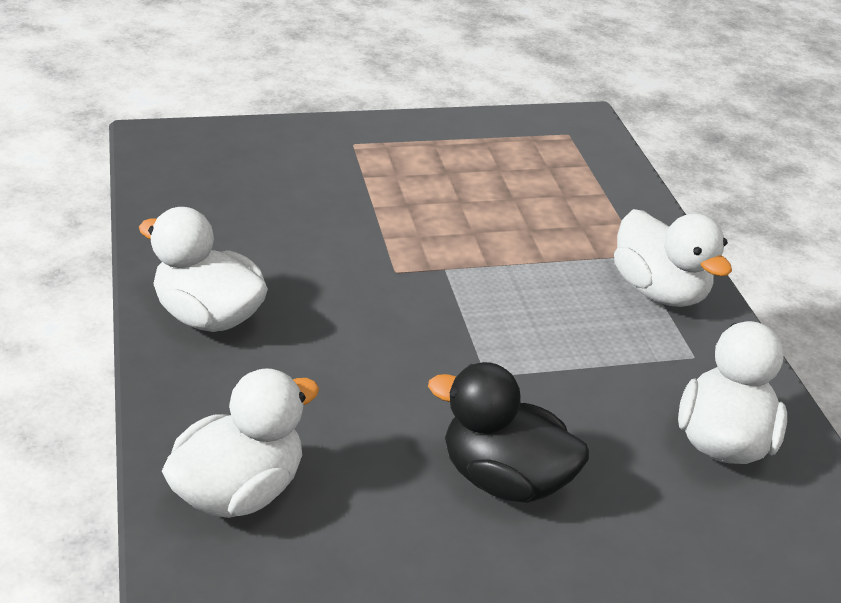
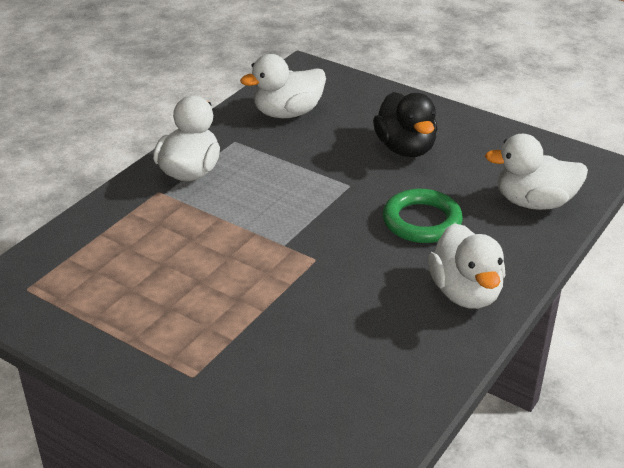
camera: 130 degrees left, 0 degrees up
(347, 374) = (422, 221): none -> green ring

